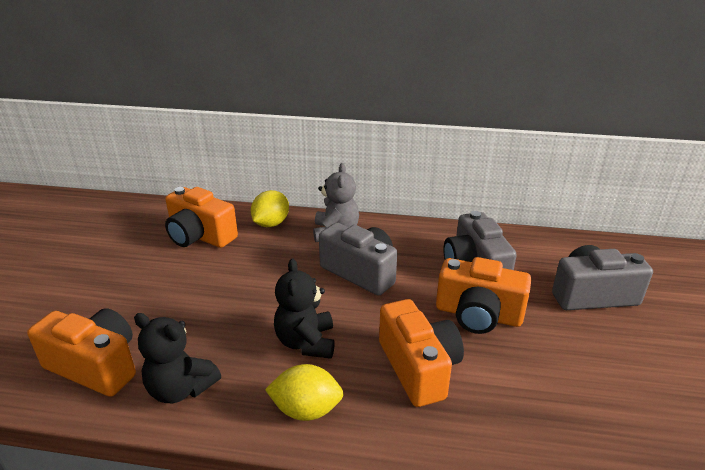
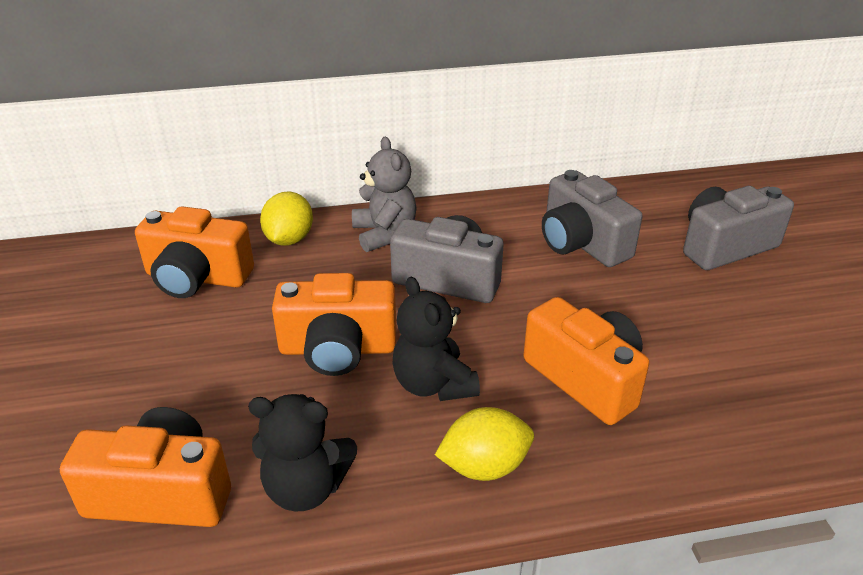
camera: 20 degrees left, 5 degrees up
(478, 315) = (617, 299): orange camera -> orange camera (338, 349)

